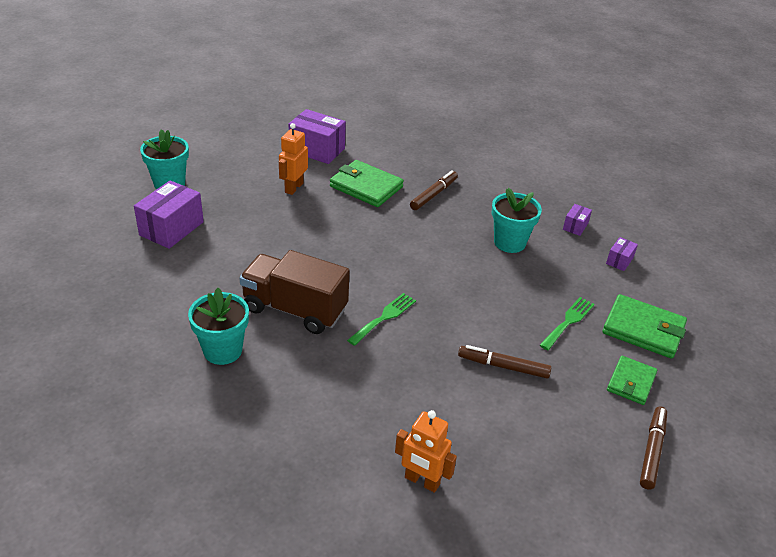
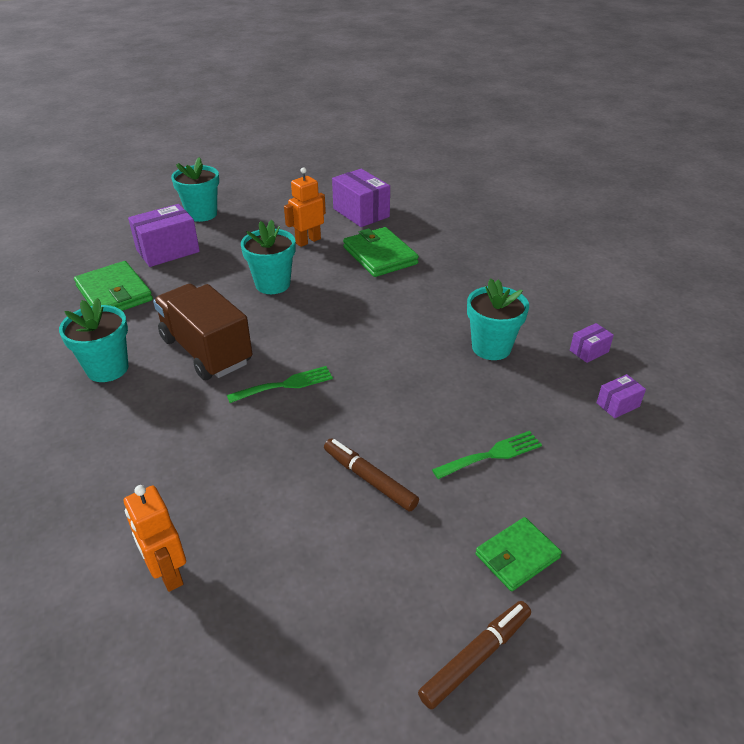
camera: 30 degrees right, 0 degrees up
(298, 235) = (272, 284): none -> turquoise flower pot
(433, 194) = (445, 279): brown marker -> none
(643, 329) = (586, 496): green wallet -> green wallet (114, 293)

